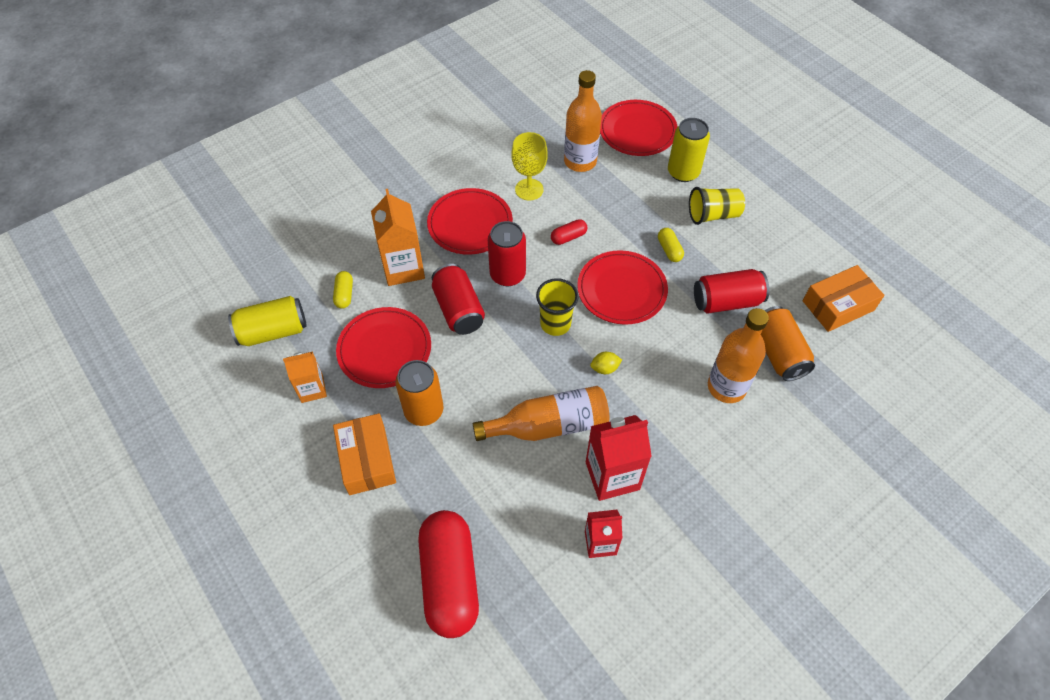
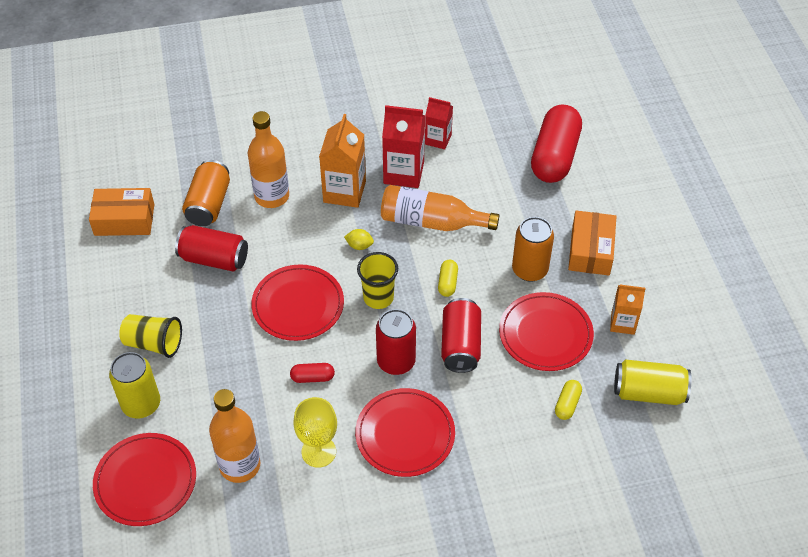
camera: 155 degrees left, 5 degrees down
(403, 268) = (497, 410): orange carton -> orange carton (344, 192)
(669, 250) = (225, 325): yellow capsule -> yellow capsule (447, 283)

